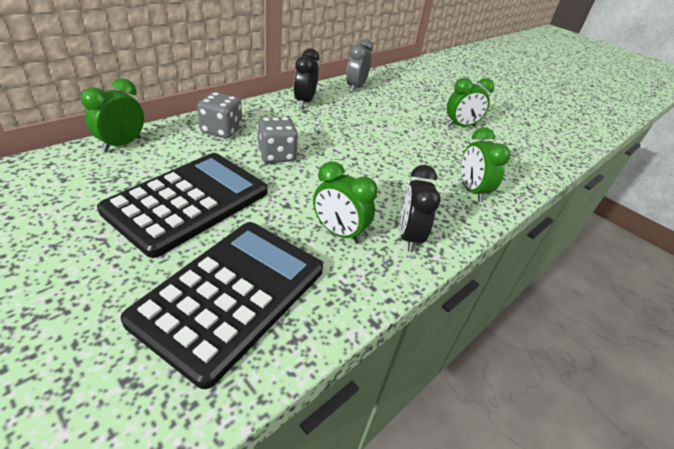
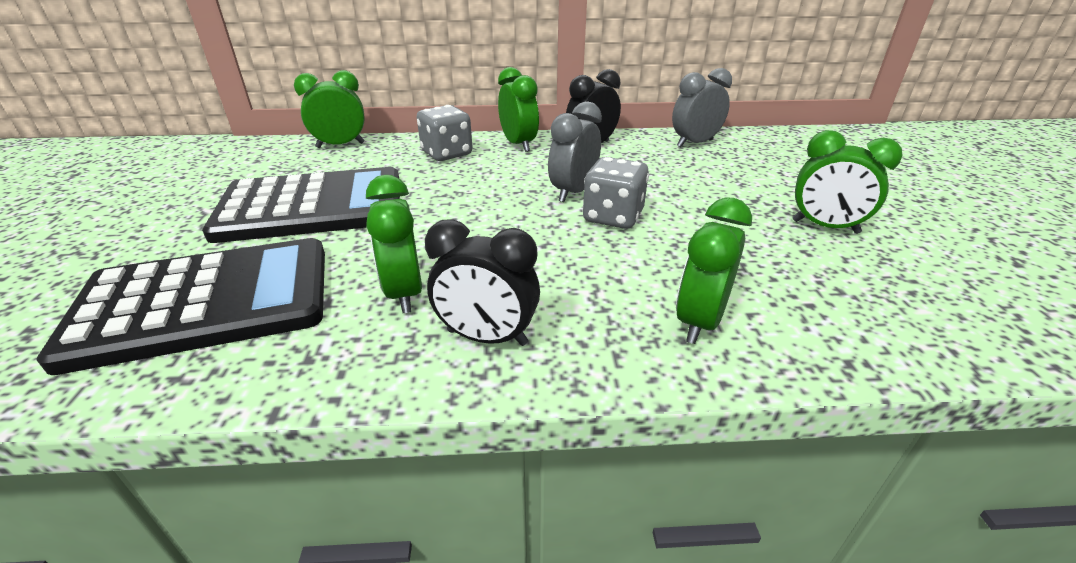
camera: 45 degrees right, 5 degrees down
(260, 111) = (518, 144): none -> green clock
(276, 155) = (467, 190): grey dice -> grey dice (613, 217)
(337, 138) = (573, 192): none -> grey clock
(409, 237) = (487, 337): black clock -> black clock turned 120 degrees counterclockwise

